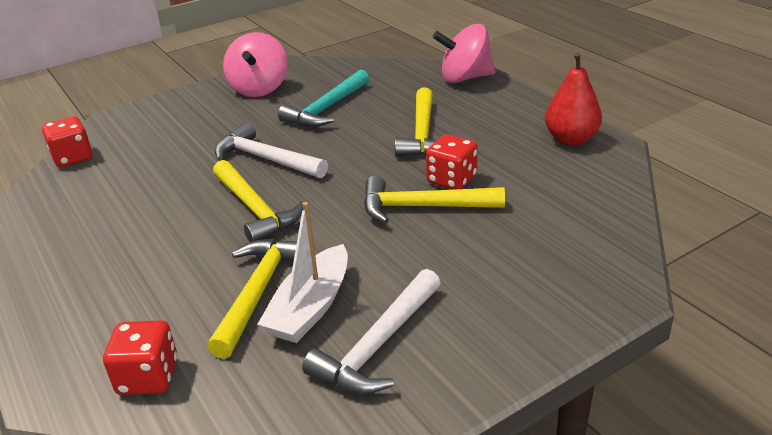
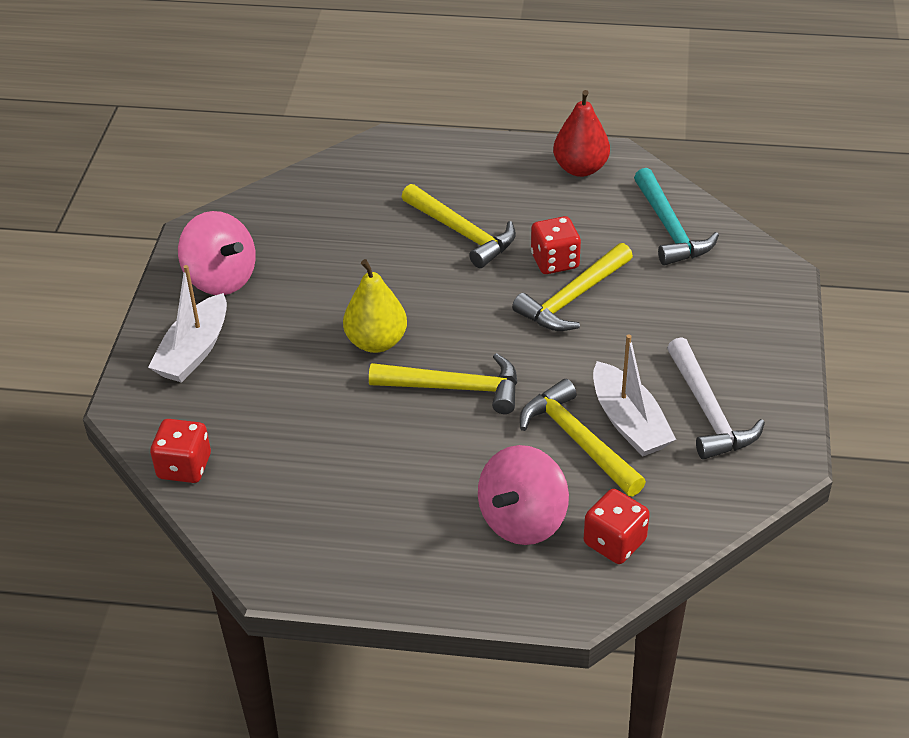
camera: 50 degrees left, 10 degrees up
(183, 112) = (194, 351): none -> white boat
(266, 159) = (376, 342): white hammer -> yellow pear
(327, 109) = (333, 259): turquoise hammer -> turquoise hammer (669, 228)
(465, 78) = (399, 152): pink spinning top -> pink spinning top (522, 520)

